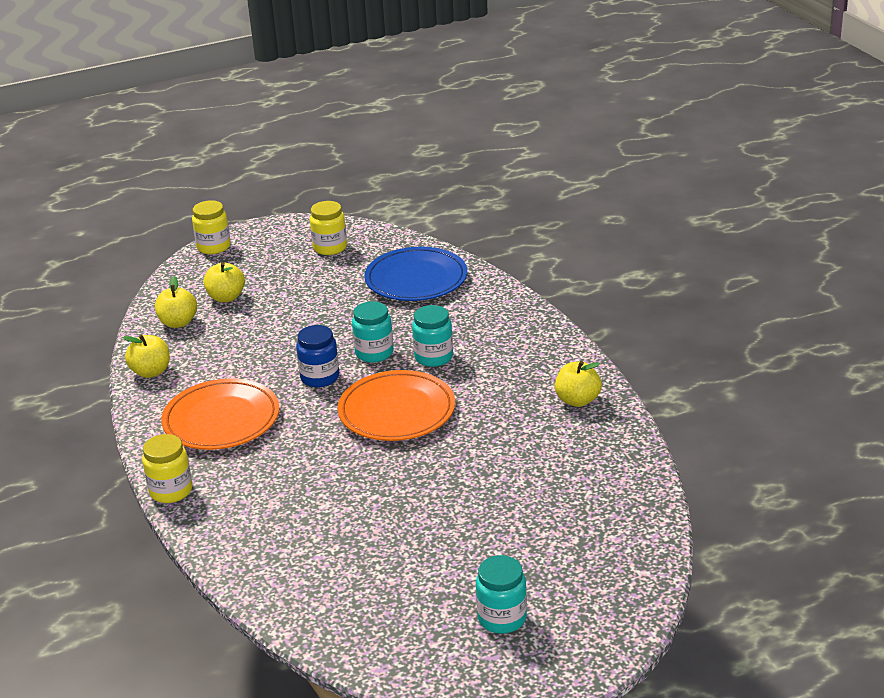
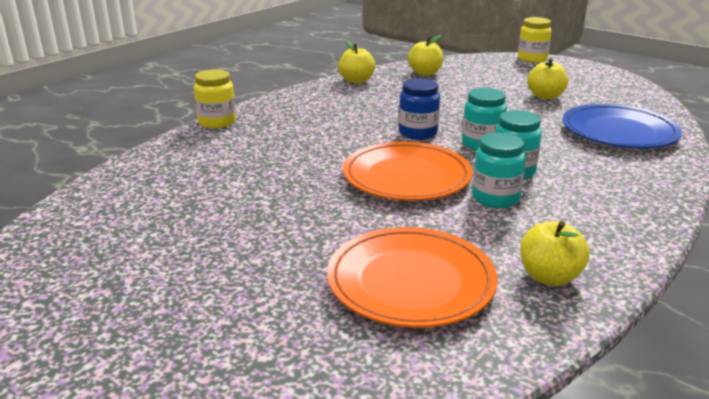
camera: 60 degrees right, 5 degrees down
(221, 420) = (321, 115): orange plate -> orange plate (410, 282)
(226, 297) = (477, 77): yellow apple -> yellow apple (545, 96)
(330, 248) = (601, 90): yellow jar -> none
(502, 618) = (81, 339): turquoise jar -> turquoise jar (495, 198)

